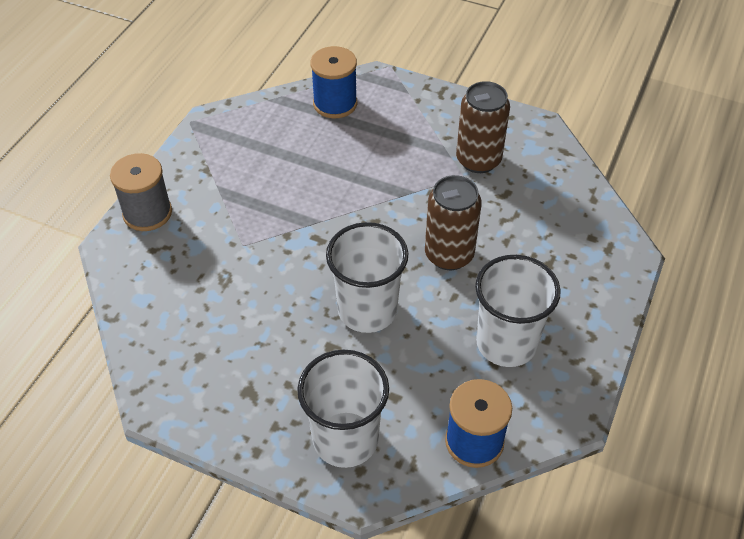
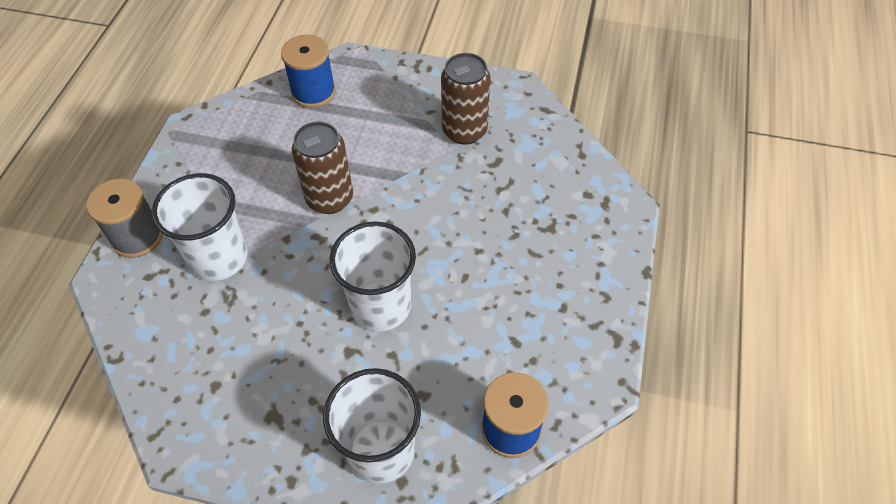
camera: 10 degrees left, 5 degrees up
(449, 255) = (452, 234): brown can -> brown can (329, 198)
(506, 343) = (524, 318): white cup -> white cup (219, 257)

